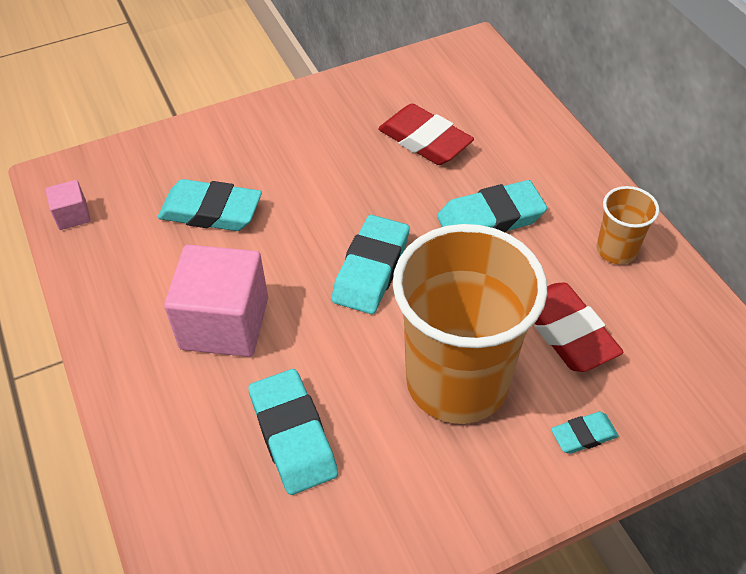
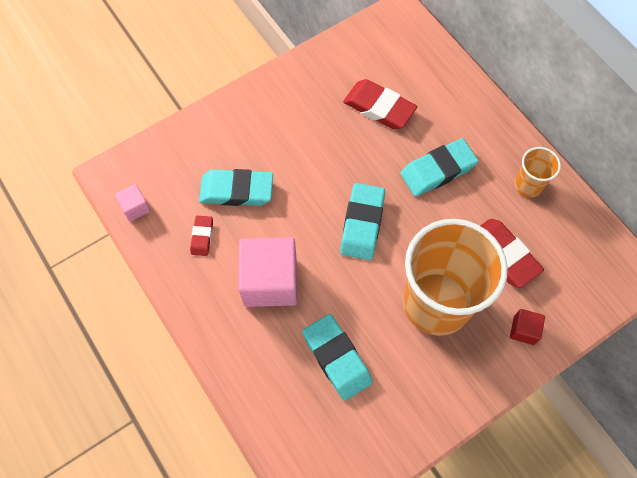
camera: 10 degrees left, 15 degrees up
(148, 259) = (202, 237): none -> red eraser
(583, 435) = (523, 330): turquoise eraser -> red cube

